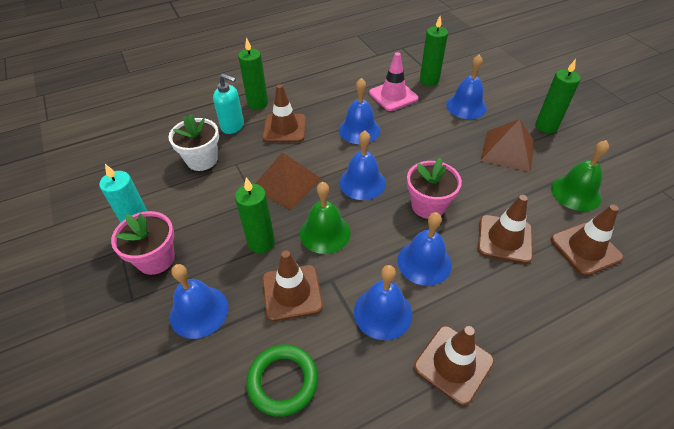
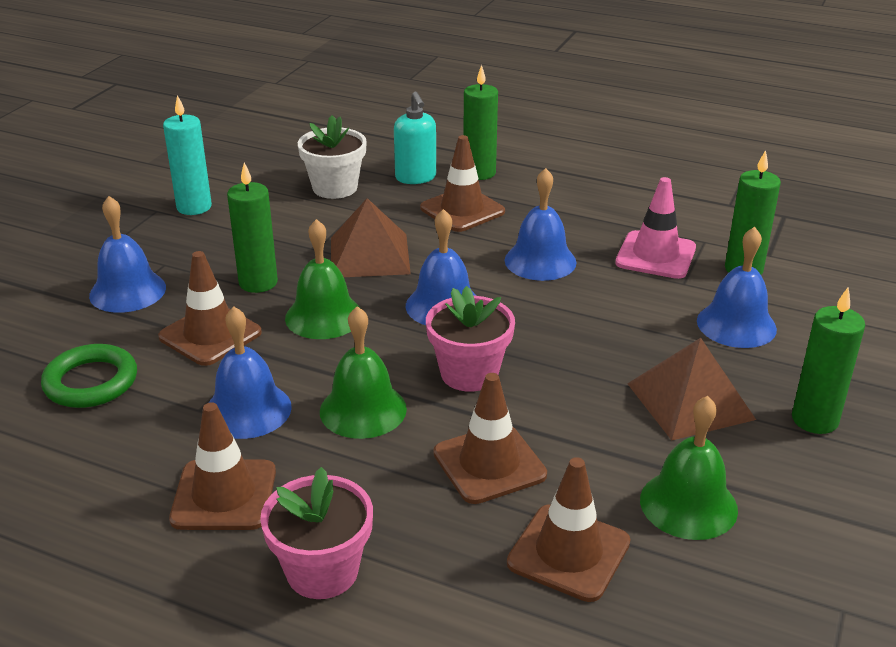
camera: 50 degrees right, 15 degrees down
(156, 259) = (166, 234): pink flower pot -> pink flower pot (322, 571)
(424, 262) = (363, 410): blue bell -> green bell

